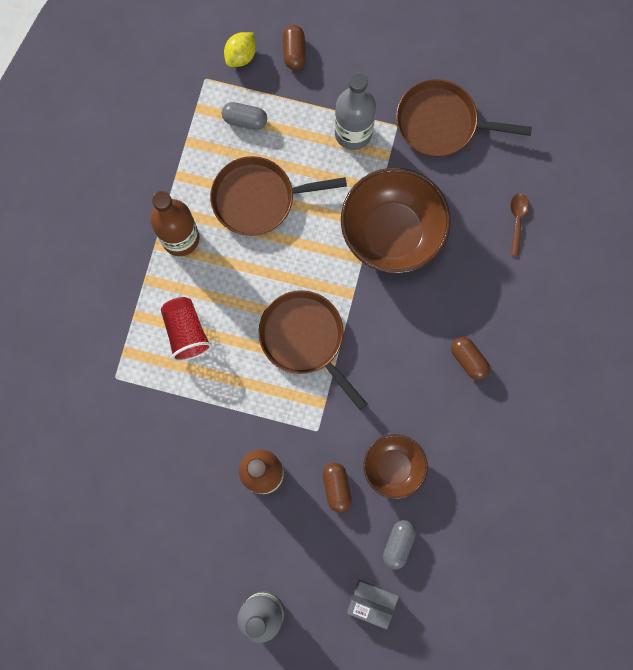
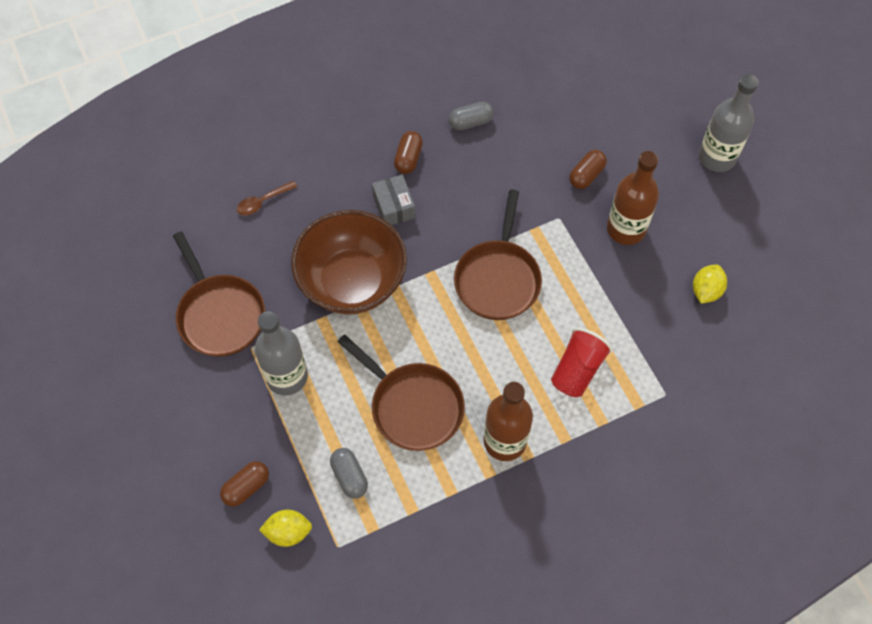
camera: 130 degrees left, 15 degrees down
(163, 485) = (706, 291): none -> yellow lemon
(372, 602) = (639, 98): grey box -> grey box (394, 206)
(393, 467) = (535, 150): brown bowl -> none
(398, 544) = (585, 110): grey capsule -> grey capsule (470, 122)

